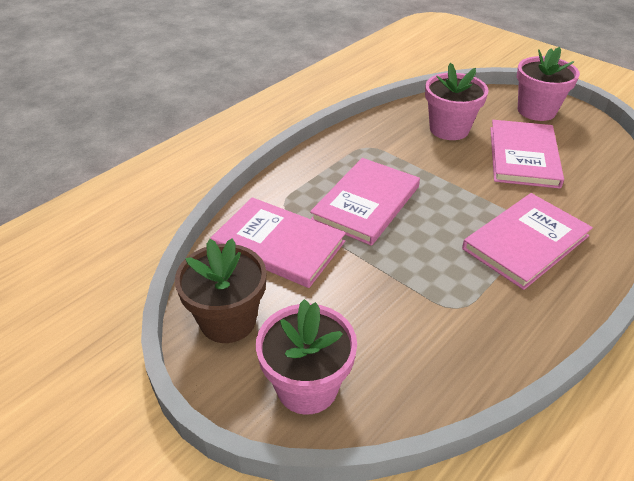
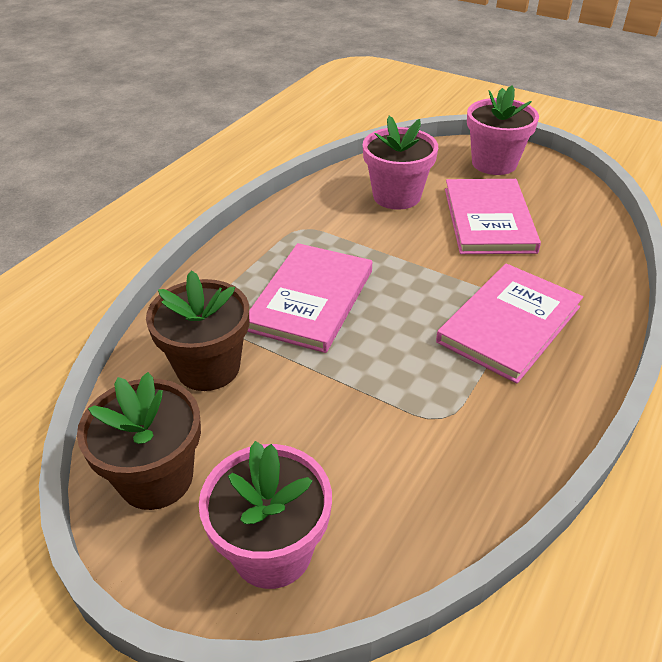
camera: 10 degrees left, 0 degrees up
(278, 244) = (208, 367): pink book -> brown flower pot

